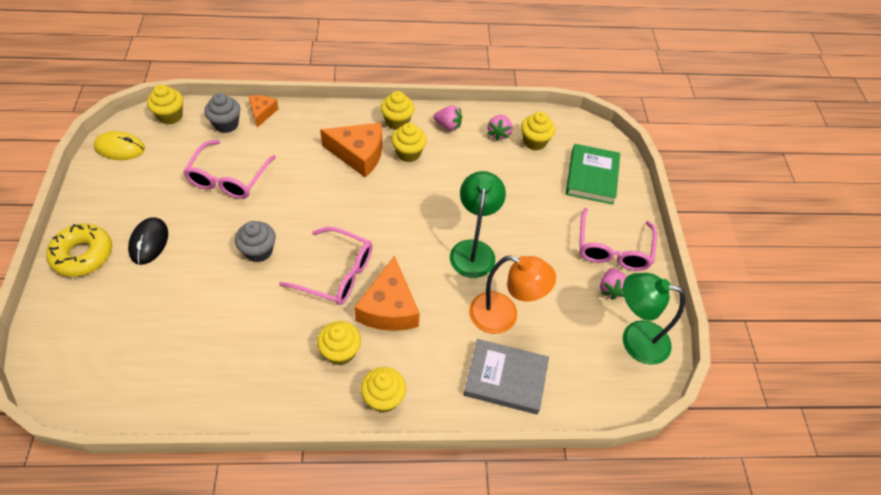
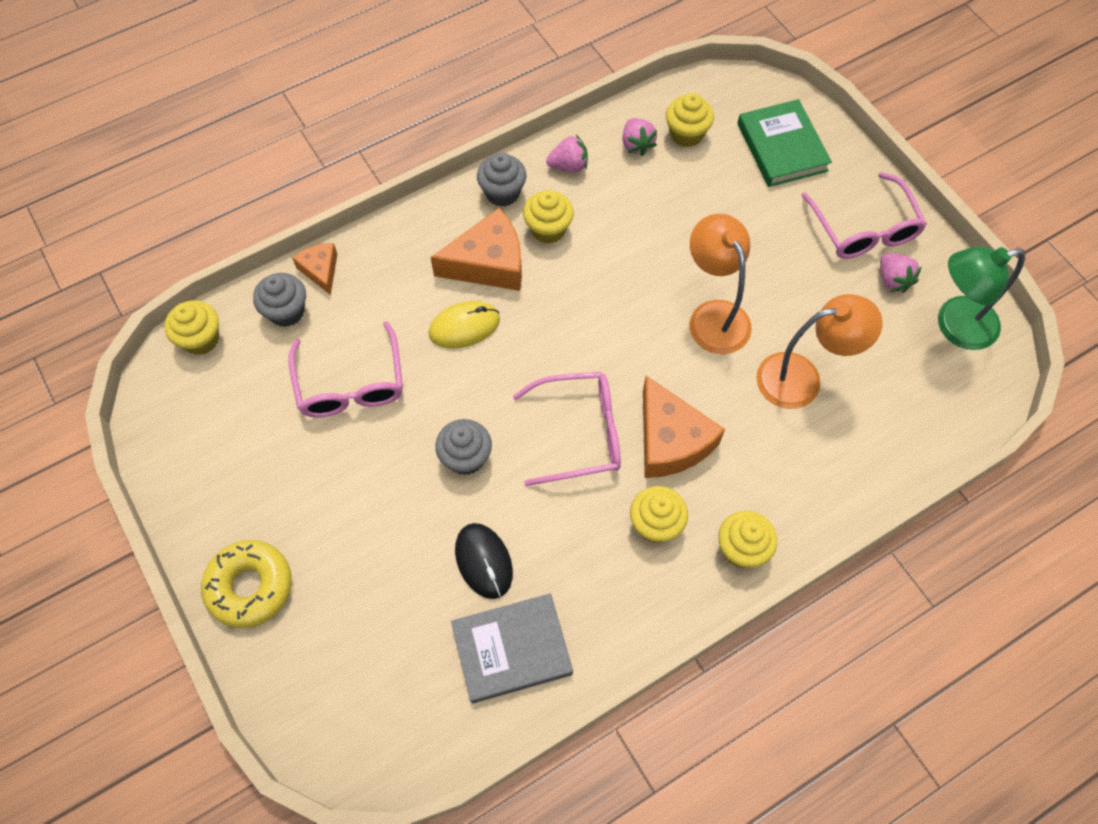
camera: 25 degrees left, 10 degrees up
(120, 148) = (172, 420): yellow mouse -> yellow mouse (464, 327)
(149, 242) = (320, 523): black mouse -> black mouse (483, 561)
(397, 122) = (502, 193): yellow cupcake -> grey cupcake
(473, 250) = (713, 315): green lamp -> orange lamp
(505, 378) = (853, 450): grey book -> grey book (512, 650)

